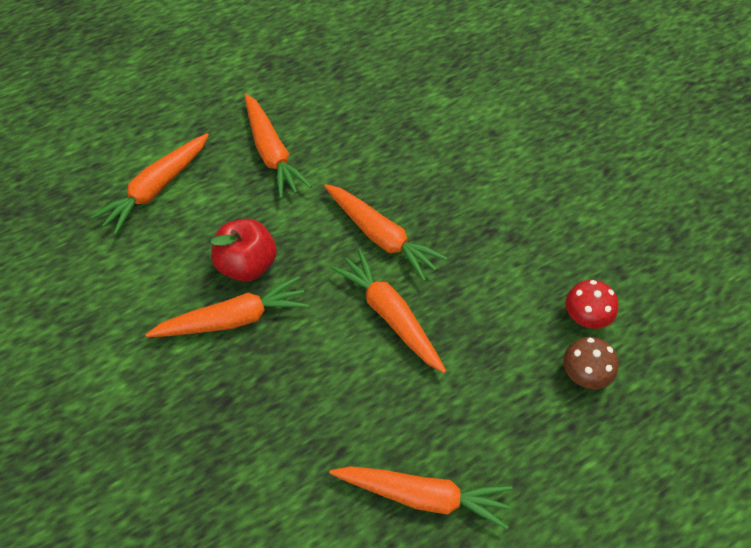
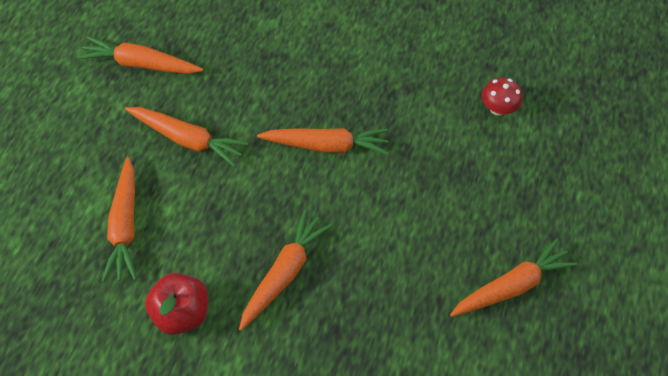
camera: 45 degrees left, 0 degrees up
(247, 264) = (254, 230): red apple -> red apple (181, 313)
(390, 315) = (384, 193): orange carrot -> orange carrot (140, 64)
(584, 373) = (528, 144): brown mushroom -> none

